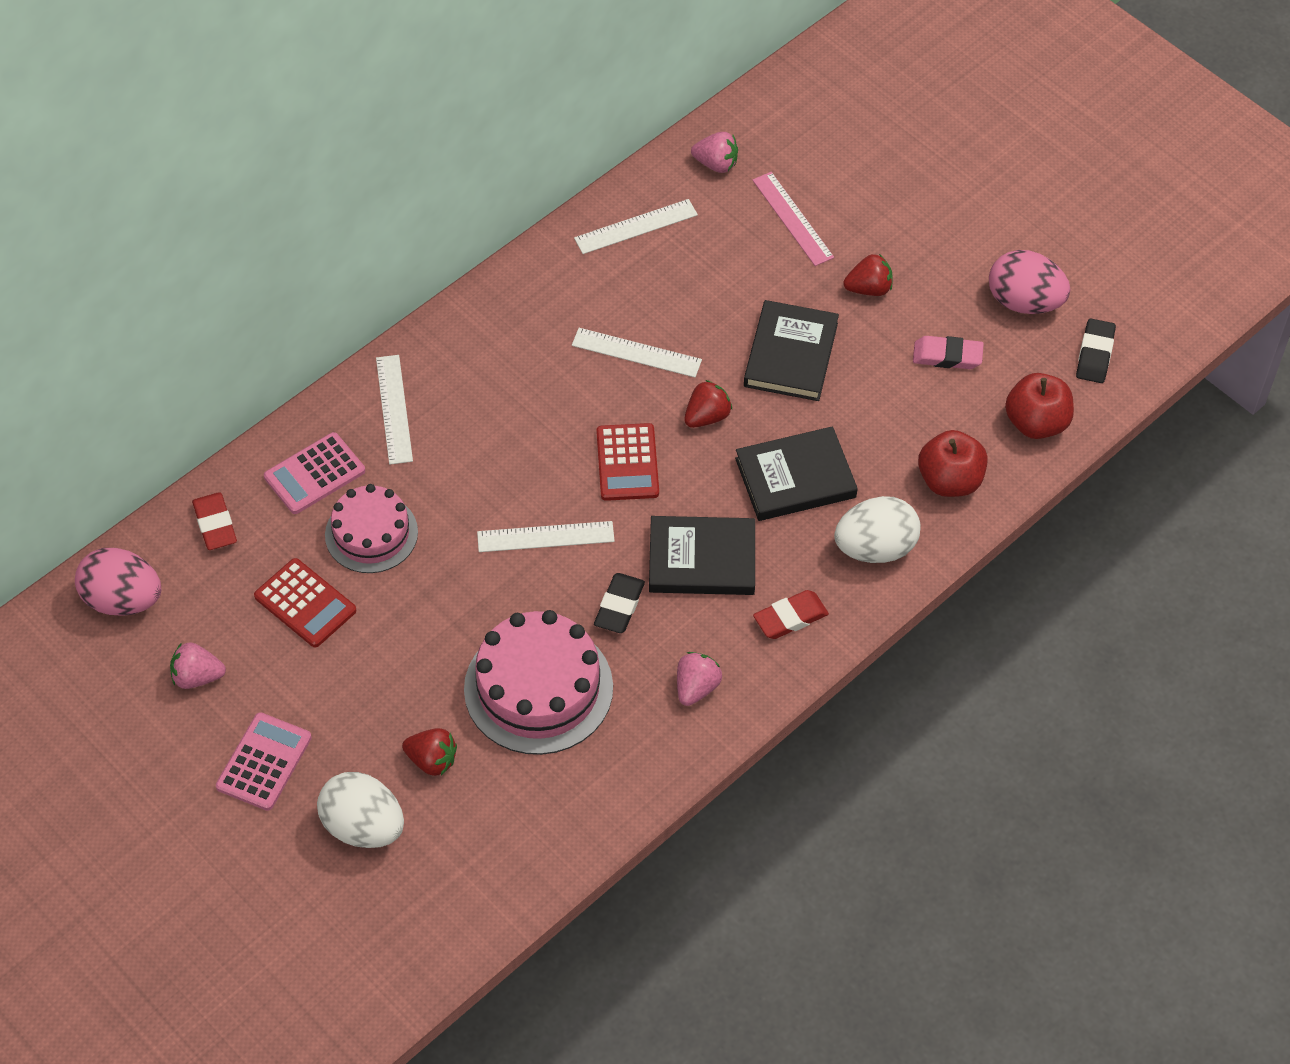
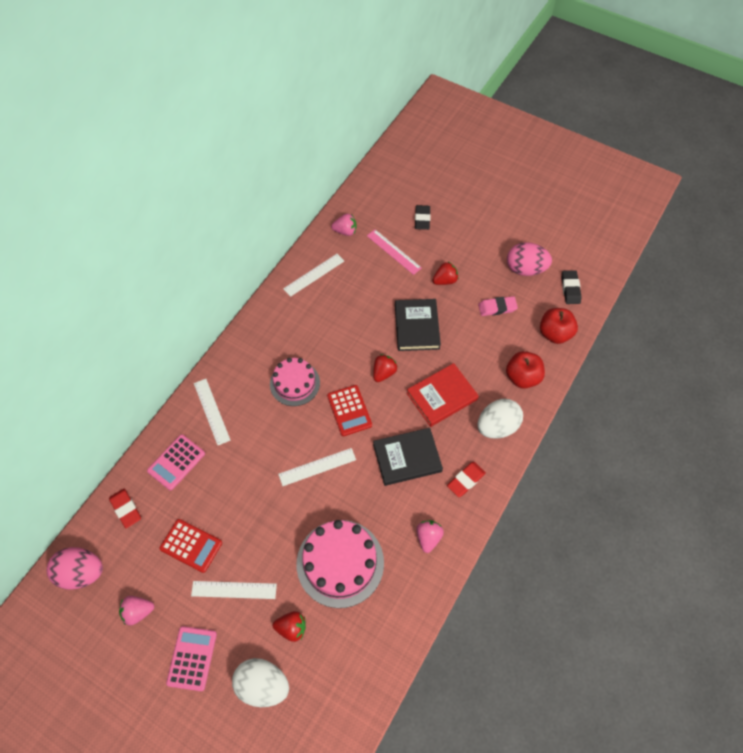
camera: 15 degrees left, 5 degrees up
(371, 533) = (218, 491): pink cake -> pink cake (295, 383)
(619, 606) = (370, 498): black eraser -> black eraser (422, 219)
(636, 353) = (335, 345): white ruler -> white ruler (234, 590)
(795, 478) = (442, 396): black book -> red book

